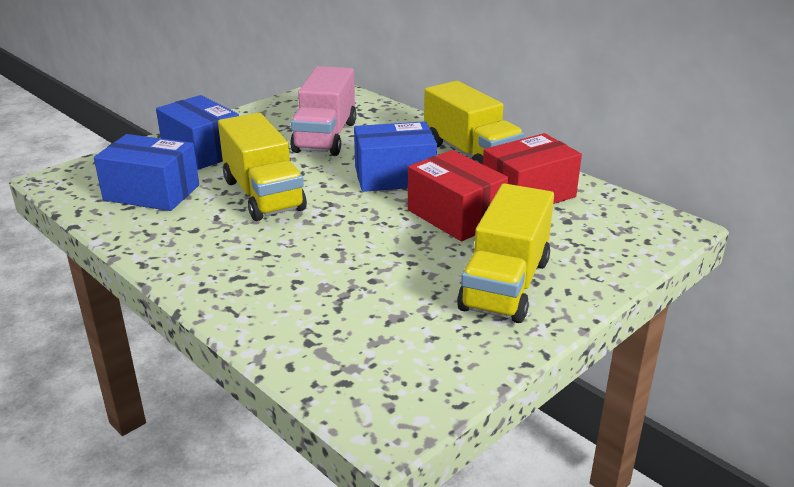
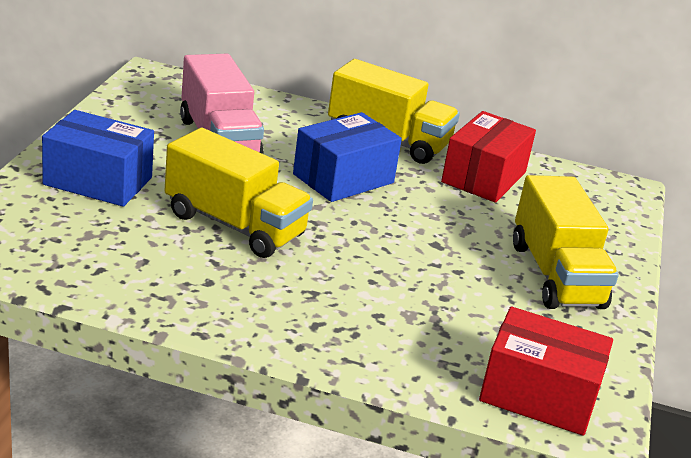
camera: 35 degrees left, 0 degrees up
(151, 193) = (104, 246): blue box -> none
(455, 216) = (445, 213): red box -> red box (539, 395)

